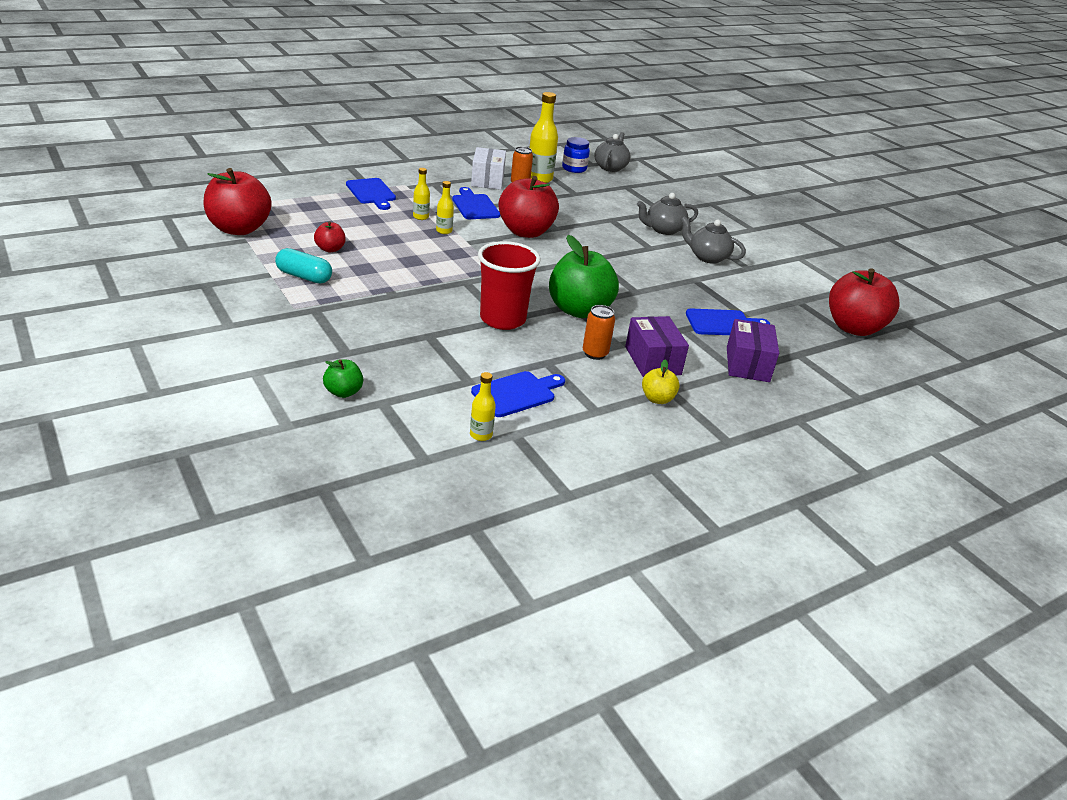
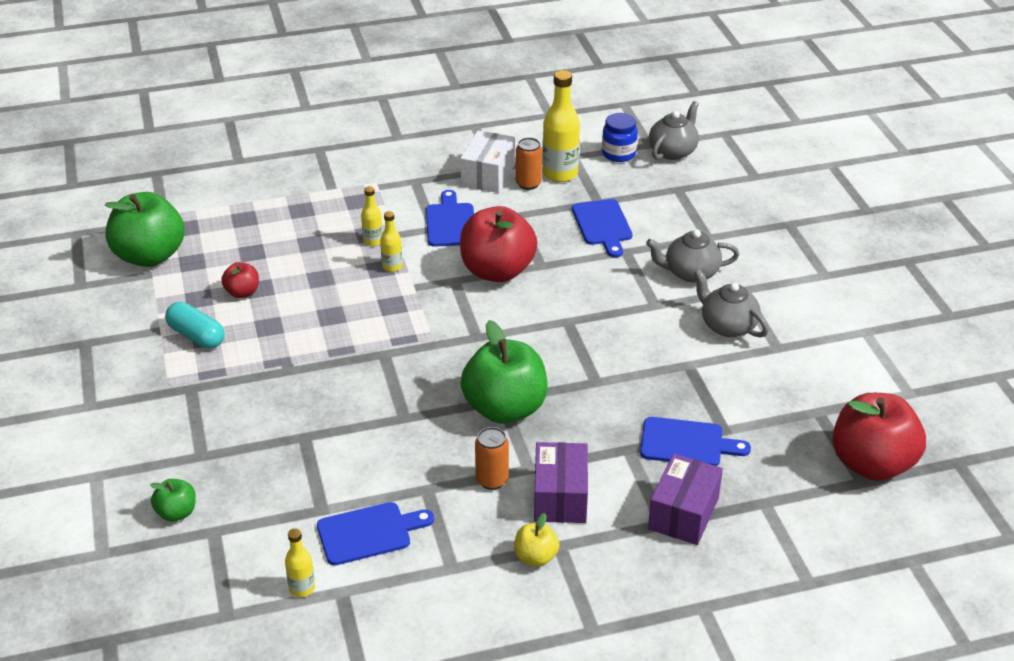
camera: 20 degrees right, 5 degrees up
(239, 229) = (150, 256): red apple -> green apple
(371, 193) = (328, 197): blue cutting board -> blue cutting board (602, 225)
(502, 319) = (402, 417): red cup -> none

